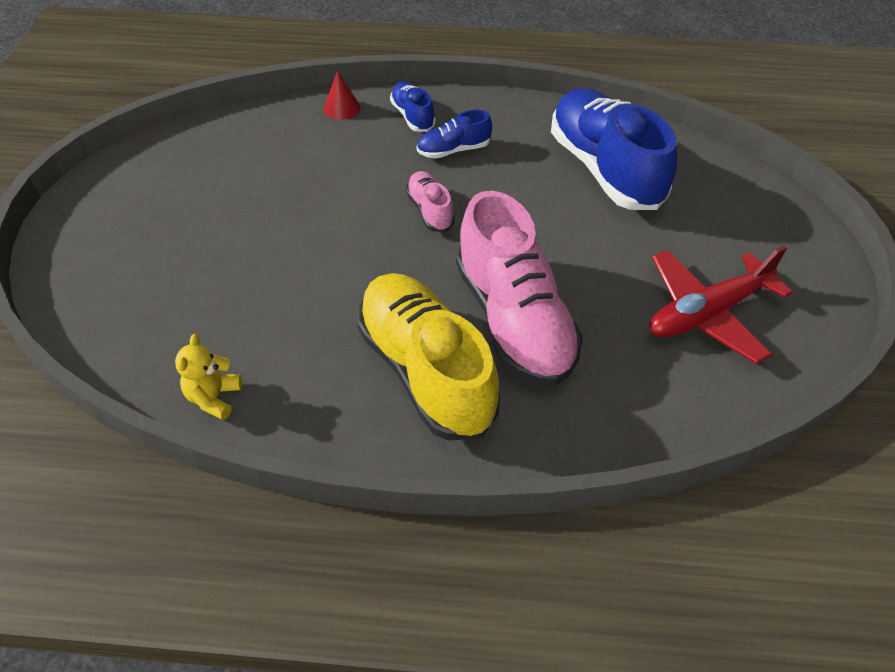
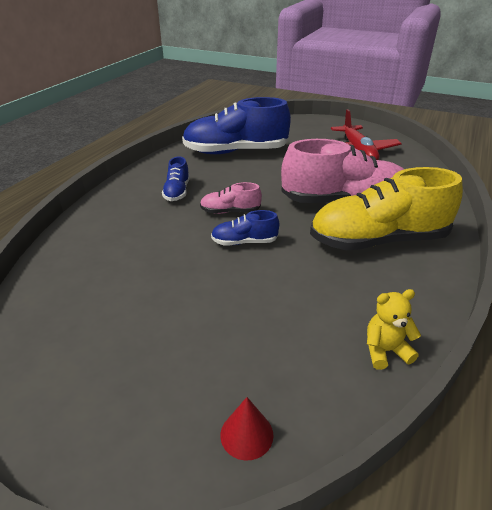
camera: 70 degrees left, 15 degrees down
(214, 397) = (385, 351): yellow teddy bear -> yellow teddy bear turned 135 degrees clockwise
(341, 108) = (82, 227): red cone -> red cone (246, 434)
(412, 116) = (126, 200): blue shoe -> blue shoe (244, 242)

